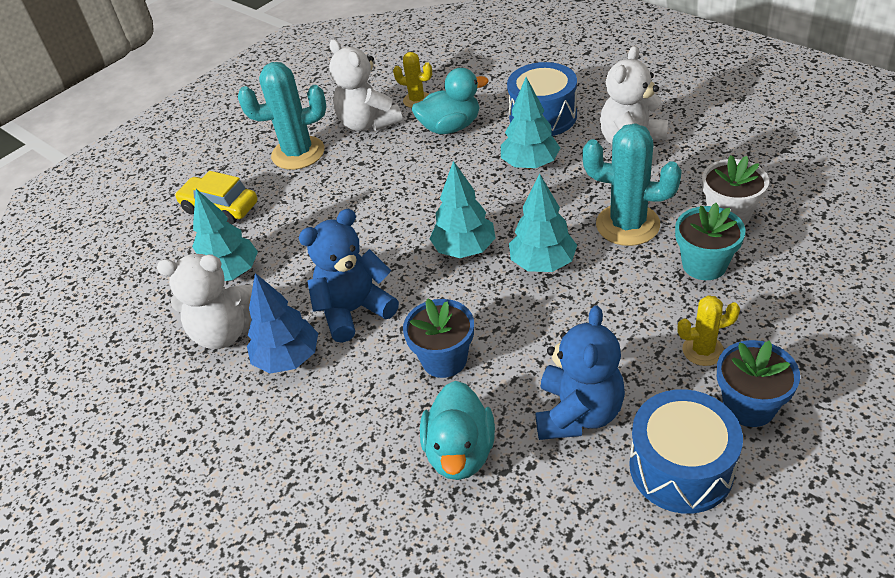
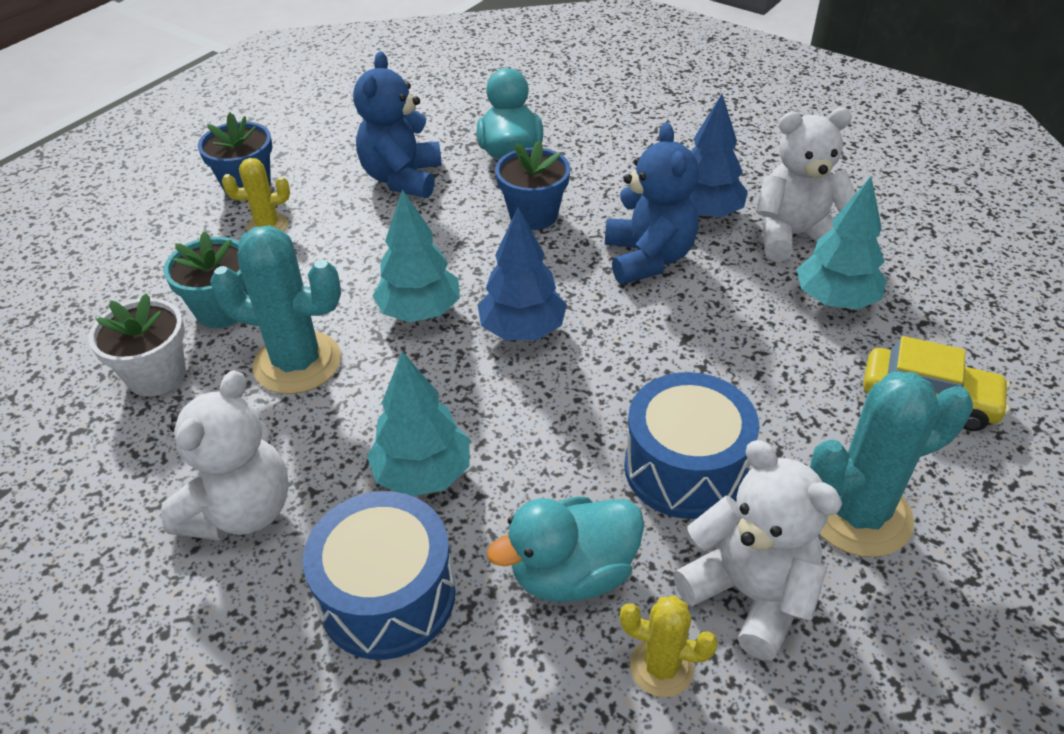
camera: 170 degrees right, 0 degrees up
(354, 310) = (648, 258): blue teddy bear -> blue teddy bear turned 60 degrees counterclockwise
(464, 249) = (522, 330): turquoise tree -> blue tree
(681, 467) = (324, 148): blue drum -> blue drum (685, 468)

